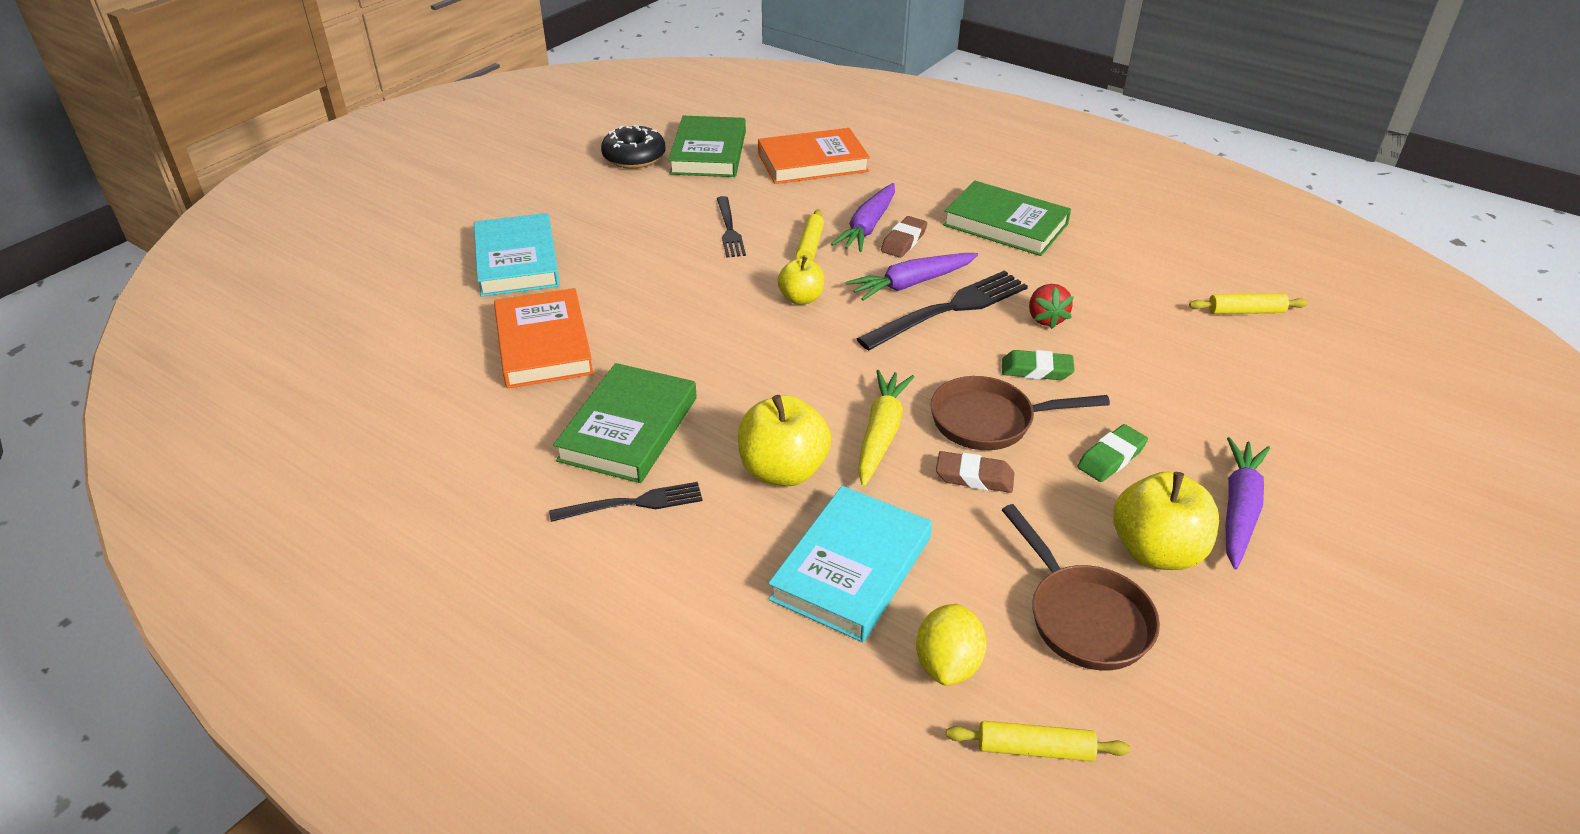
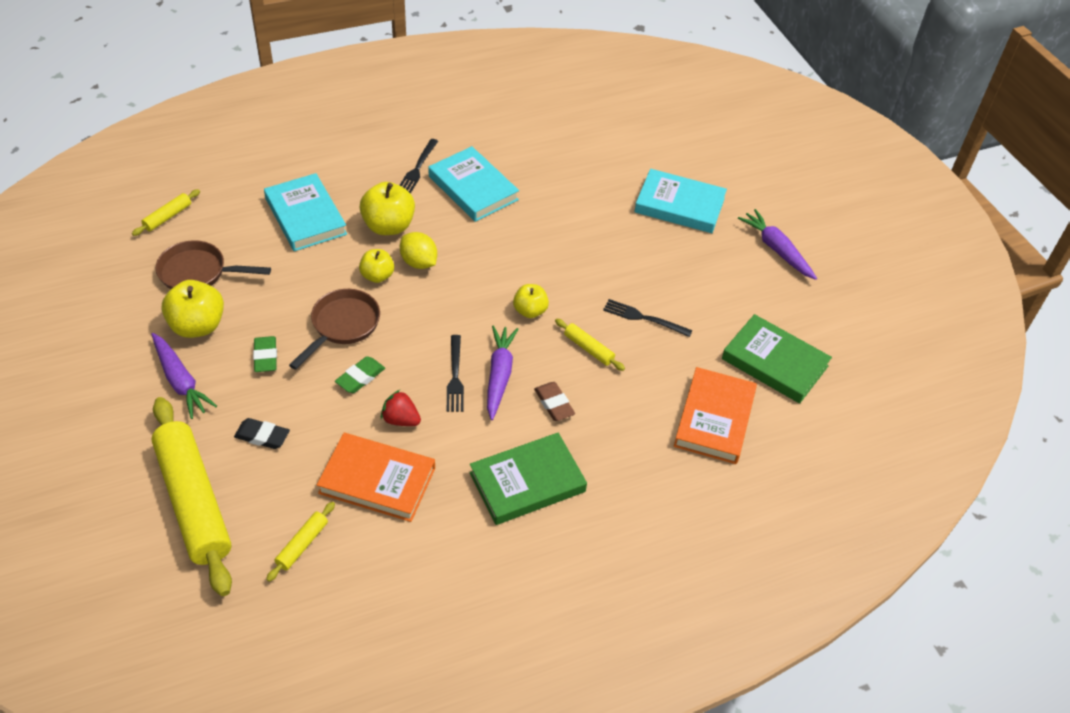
camera: 120 degrees right, 10 degrees up
(544, 344) = (576, 185): orange book -> orange book (377, 480)
(628, 429) = (473, 188): green book -> turquoise book
(634, 157) = (794, 316): black donut -> none
(868, 226) = (589, 395): purple carrot -> purple carrot (776, 249)
(881, 434) = (377, 276): yellow carrot -> yellow apple
(947, 664) = (228, 216): yellow lemon -> yellow lemon (419, 262)
(950, 309) = (455, 377): black fork -> black fork, size x0.61
(974, 477) = (312, 292): brown eraser -> none
(1197, 398) = (262, 436): none -> black eraser
(1324, 401) = (193, 502): none -> yellow rolling pin

